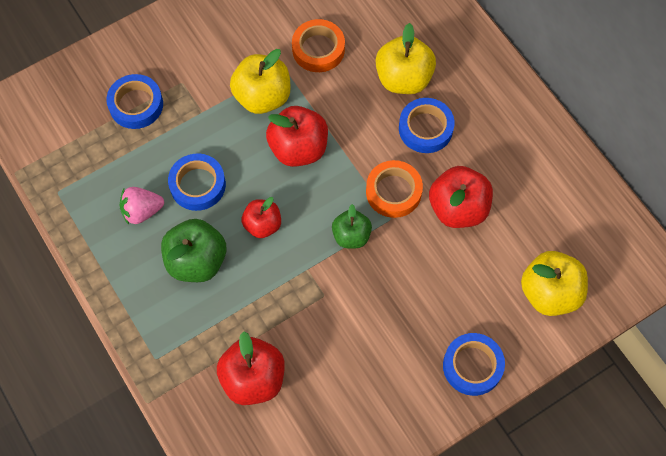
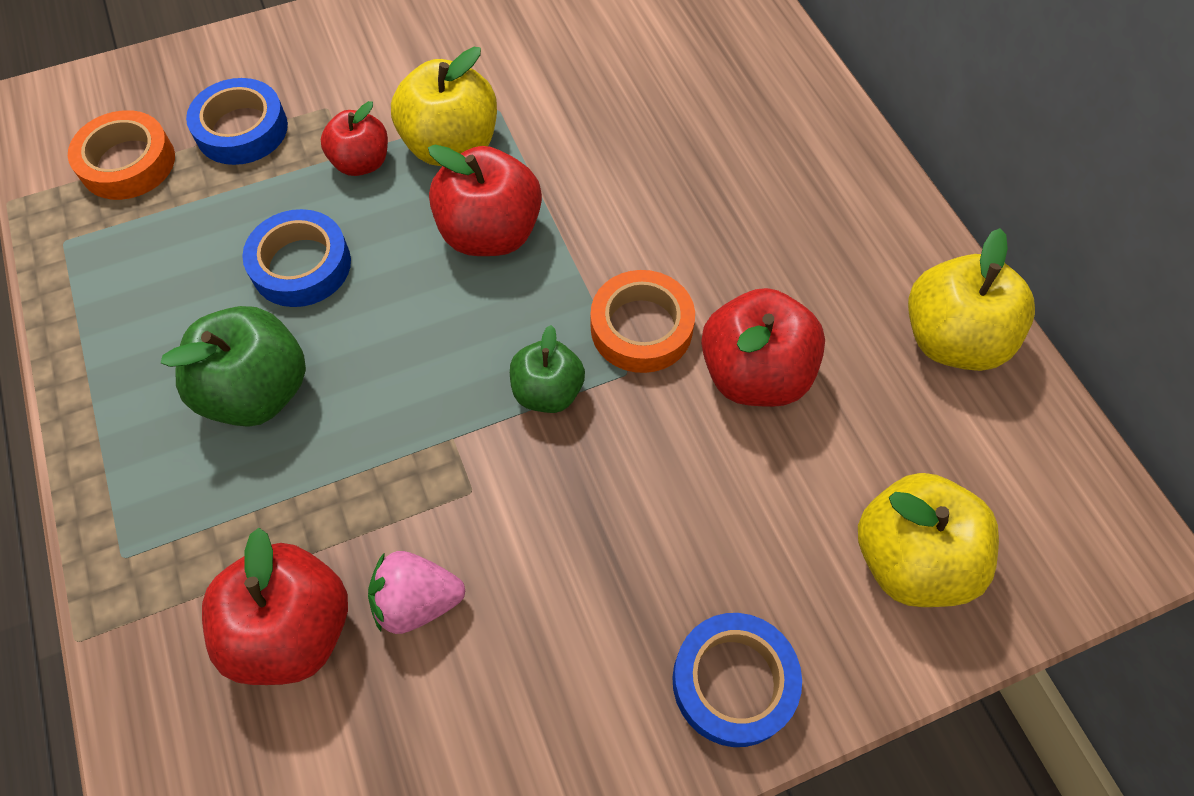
camera: 10 degrees right, 5 degrees down
(142, 211) = (192, 293): pink strawberry -> pink strawberry (417, 601)
(262, 225) = (393, 348): red apple -> red apple (361, 163)
(318, 49) = (562, 90): orange tape -> orange tape (128, 163)
(403, 79) = (695, 151): yellow apple -> yellow apple (951, 339)
(425, 128) = (719, 233): blue tape -> none

